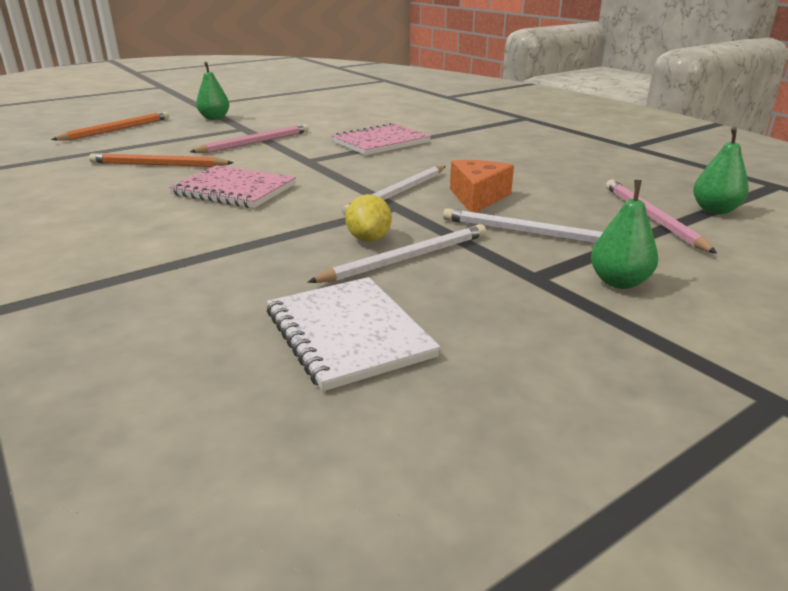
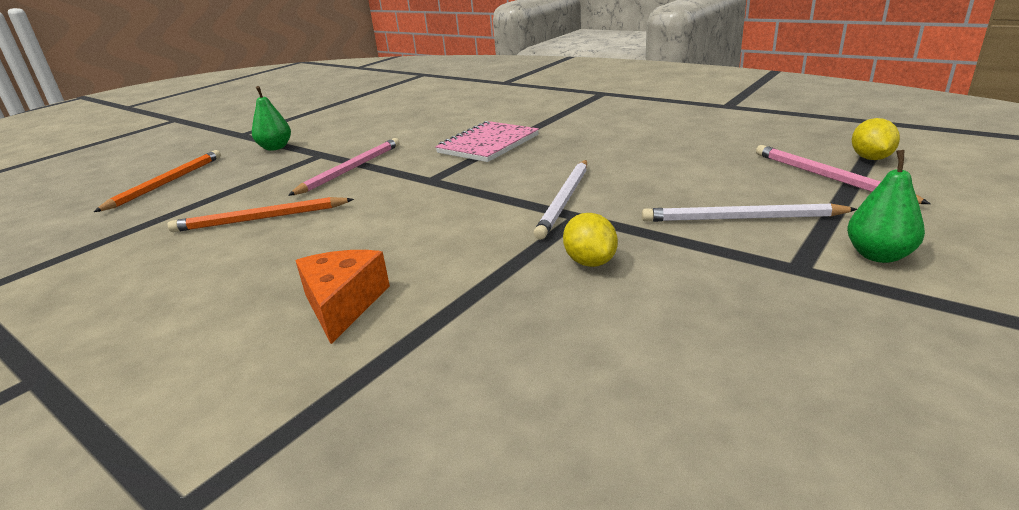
camera: 15 degrees left, 0 degrees up
(234, 190) = (382, 233): pink notebook -> none
(348, 334) = (690, 391): white notebook -> none
(406, 258) = (652, 277): white pencil -> none
(478, 197) = (649, 188): orange cheese -> orange cheese (343, 304)
(714, 210) = (870, 158): green pear -> yellow lemon

